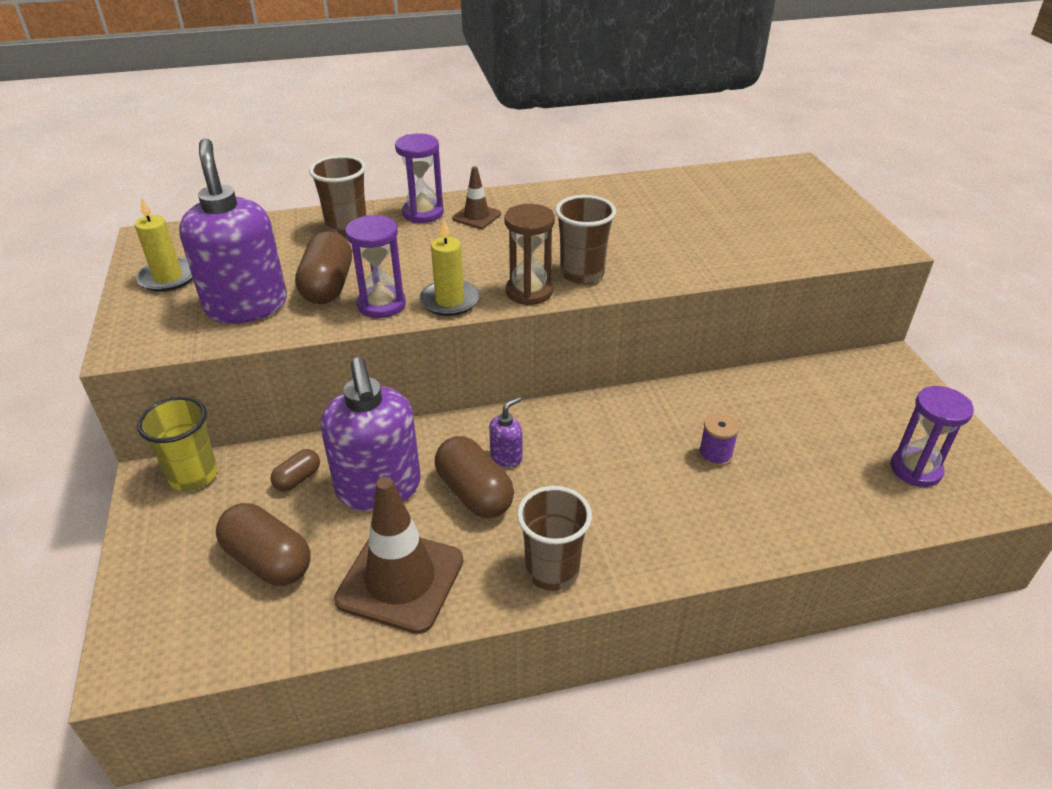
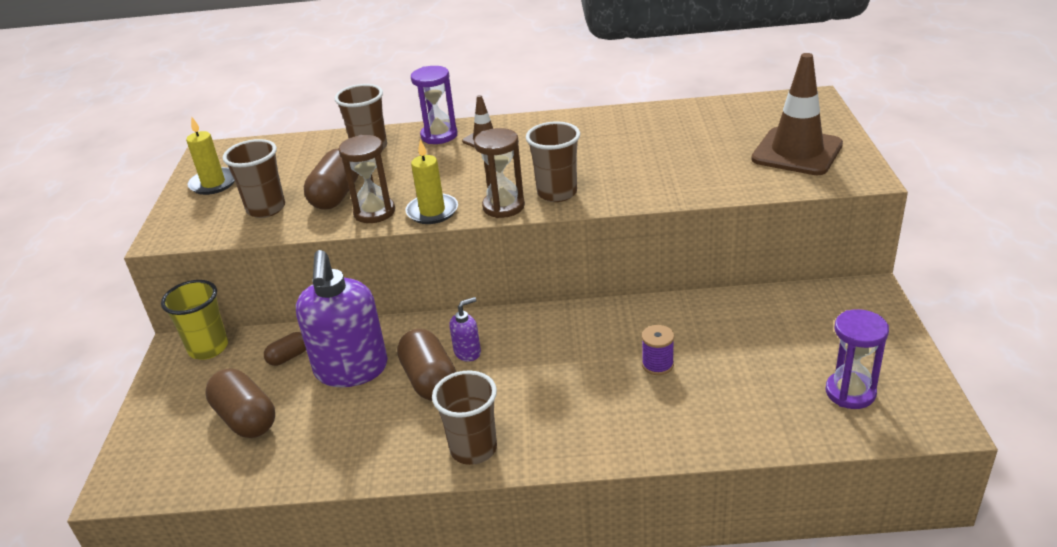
camera: 15 degrees right, 5 degrees down
(246, 306) = (266, 209): purple soap dispenser -> brown cup
(381, 304) = (374, 212): purple hourglass -> brown hourglass
(400, 580) = (345, 444): brown traffic cone -> brown traffic cone (797, 152)

